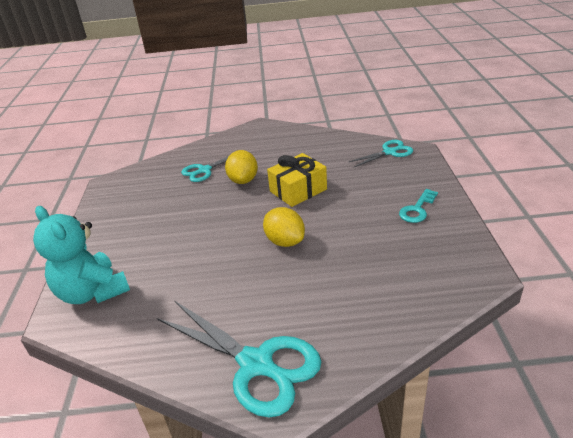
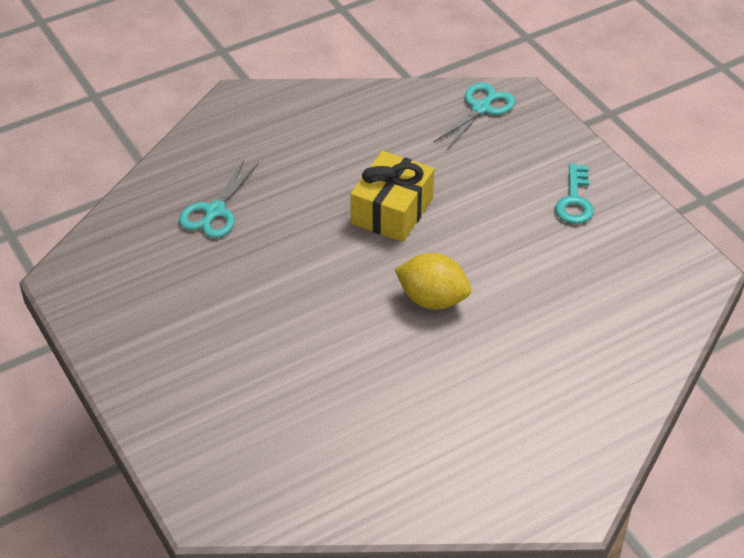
camera: 30 degrees left, 10 degrees up
(92, 292) = (221, 457): turquoise teddy bear -> none
(243, 180) = (294, 214): yellow lemon -> none
(256, 364) = (514, 470): turquoise scissors -> none

